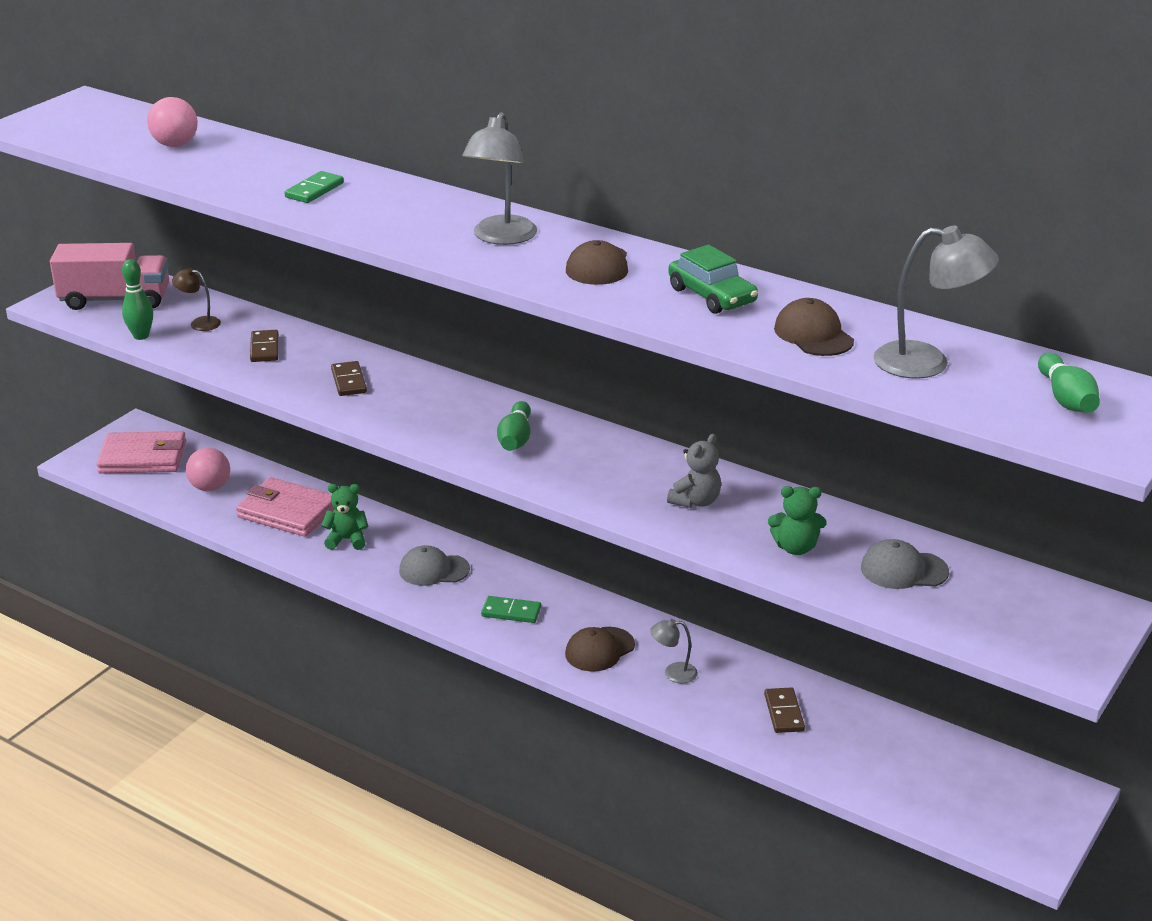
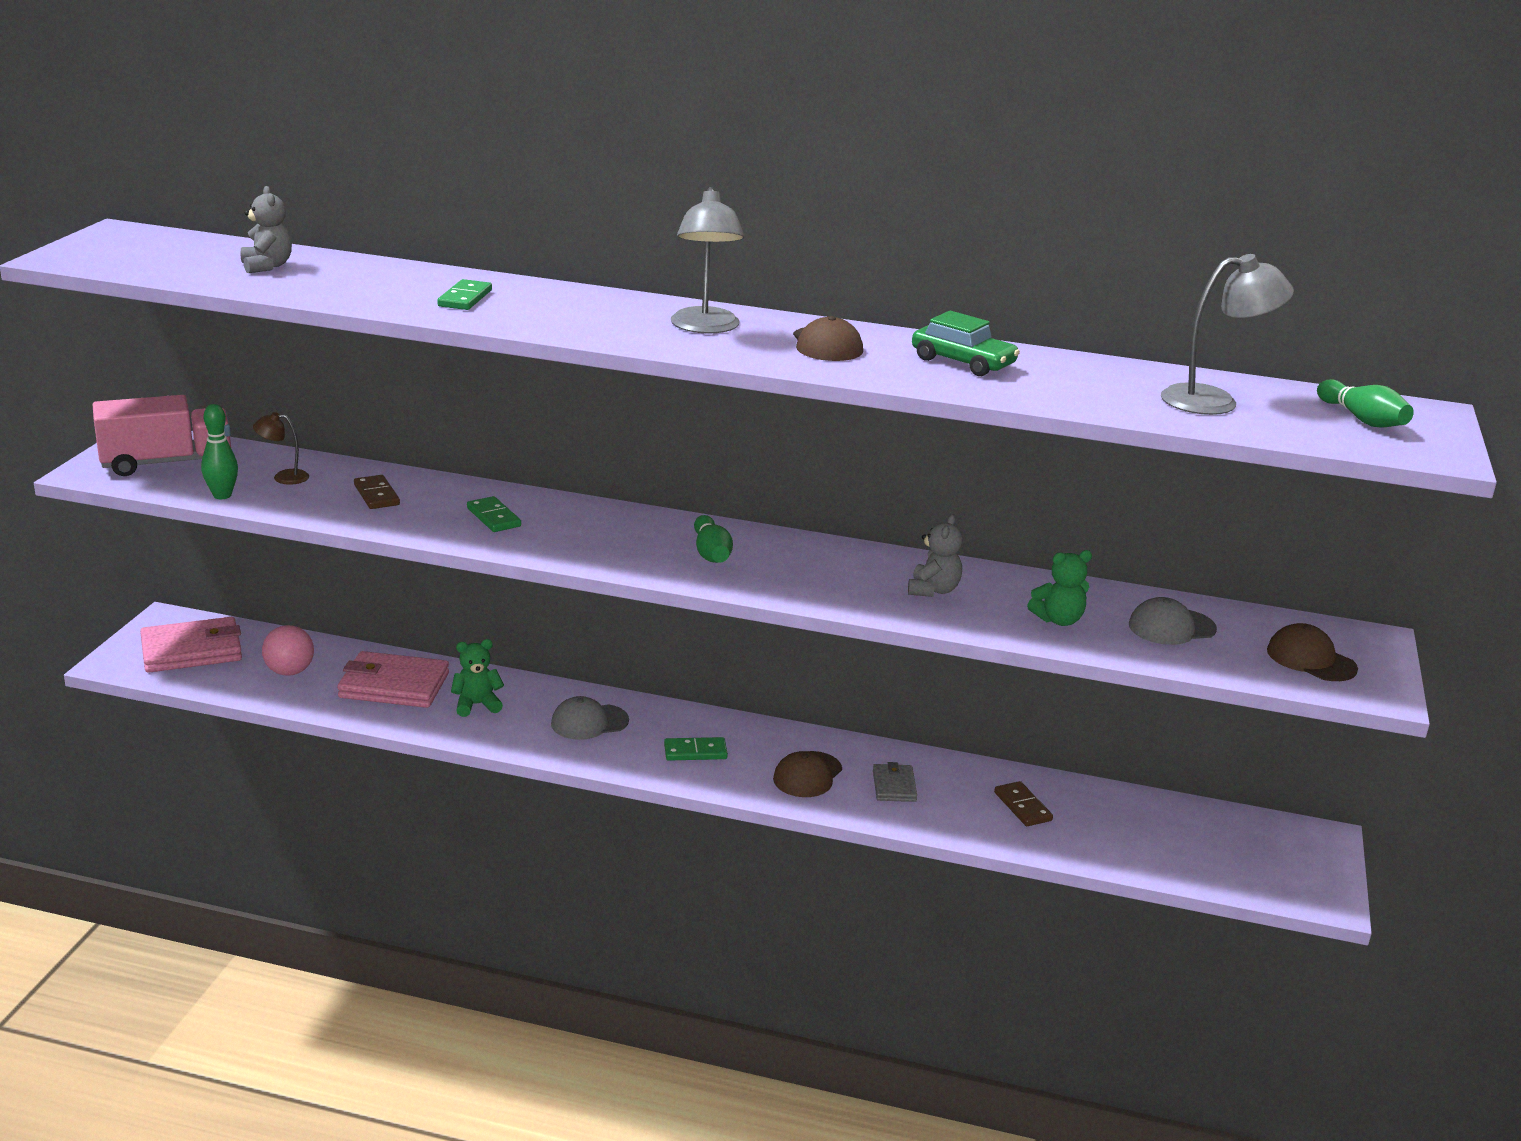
camera: 20 degrees left, 5 degrees down
(175, 145) = (267, 266): pink ball -> grey teddy bear
(348, 381) = (493, 517): brown domino -> green domino
(673, 673) = (894, 786): grey lamp -> grey wallet
(813, 334) = (1089, 387): brown cap -> brown cap (1311, 659)

